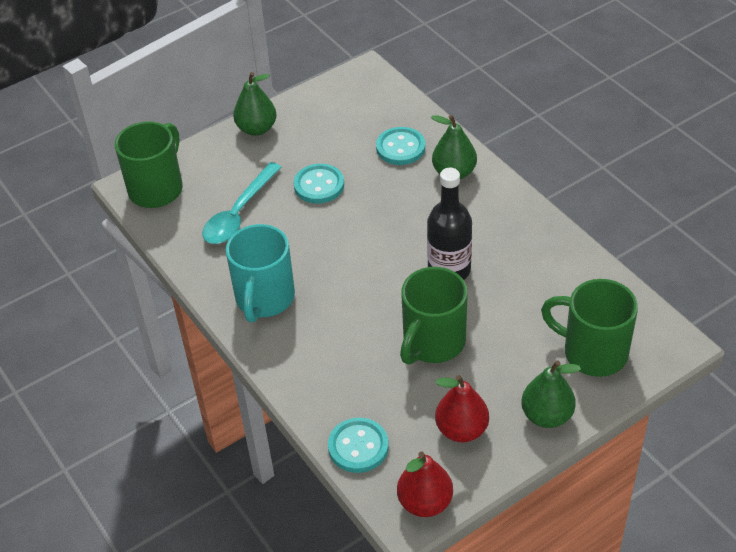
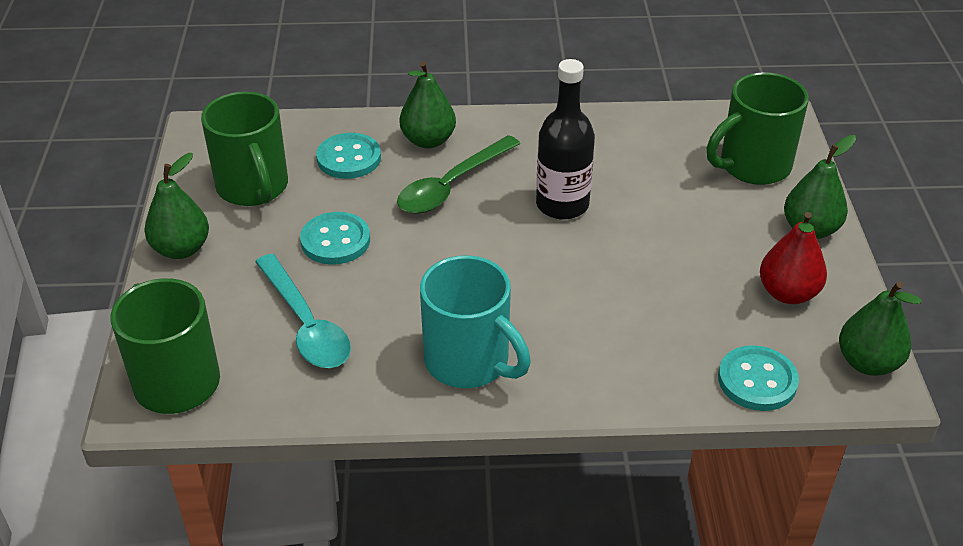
camera: 60 degrees left, 5 degrees down
(418, 208) = (452, 185): none -> green spoon
(425, 502) = (868, 363): red pear -> green pear
(432, 343) = (654, 261): green mug -> green mug (253, 188)

